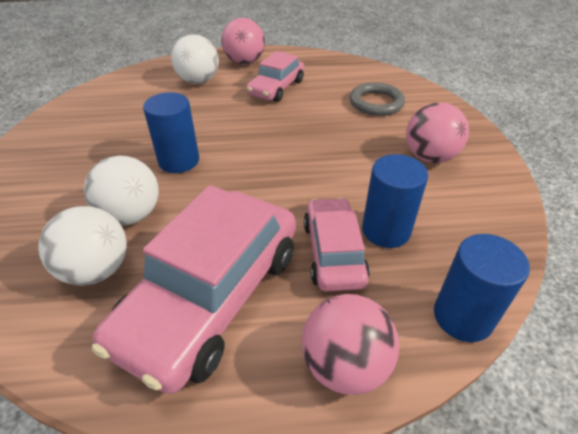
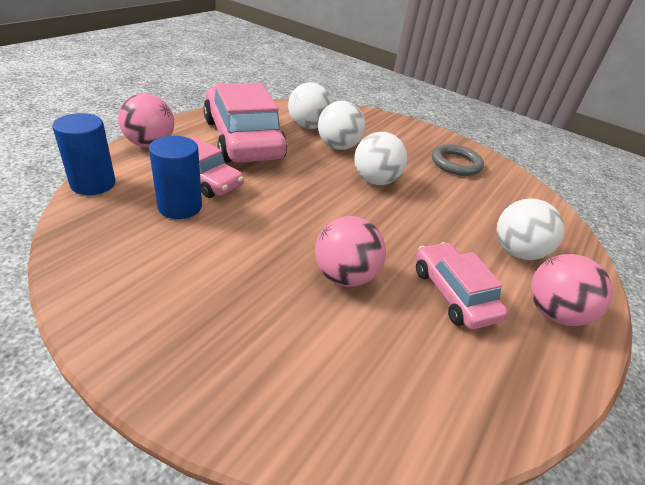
camera: 125 degrees right, 5 degrees down
(179, 161) = (375, 180): blue cylinder -> white ball
(376, 103) = (332, 350): grey ring -> grey ring (456, 163)
(429, 157) = (194, 297): pink ball -> pink ball (344, 276)

